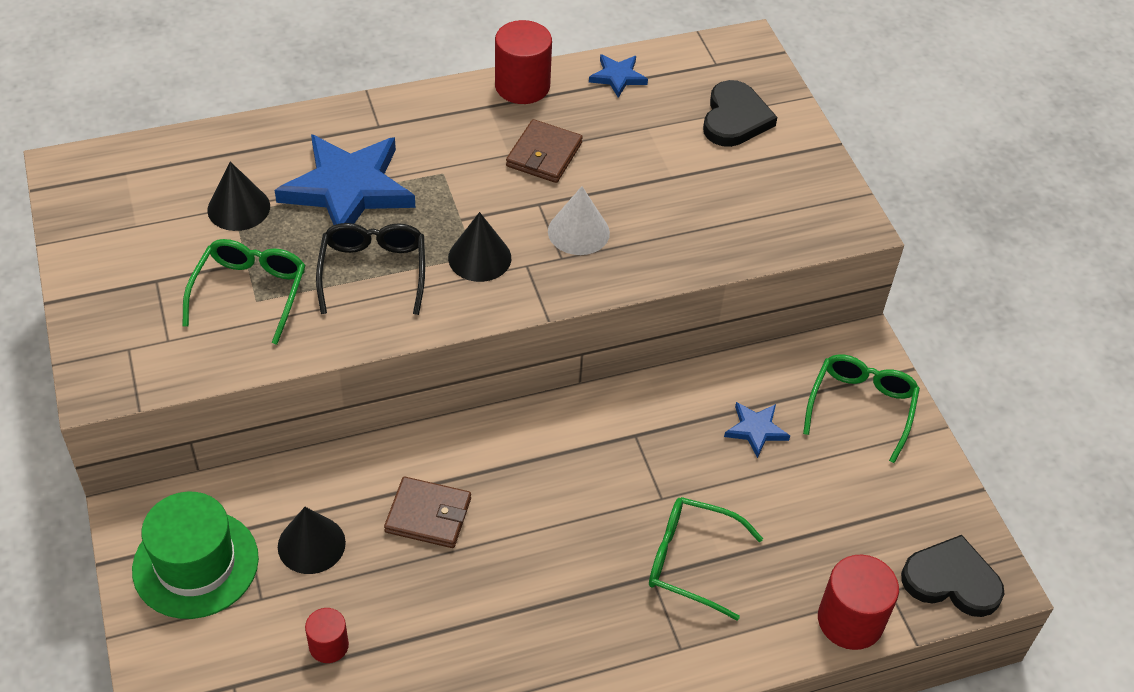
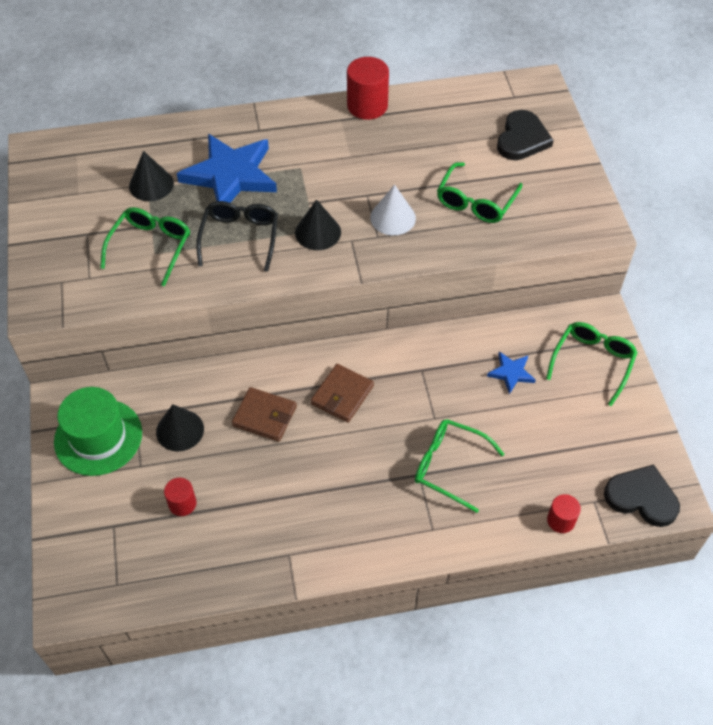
camera: 10 degrees right, 5 degrees up
(544, 155) = (376, 158): brown wallet -> brown wallet (342, 395)
(618, 77) = (439, 103): blue star -> none
(686, 204) = (475, 201): none -> green glasses
(850, 620) = (561, 520): red cylinder -> red cylinder, size x0.57

